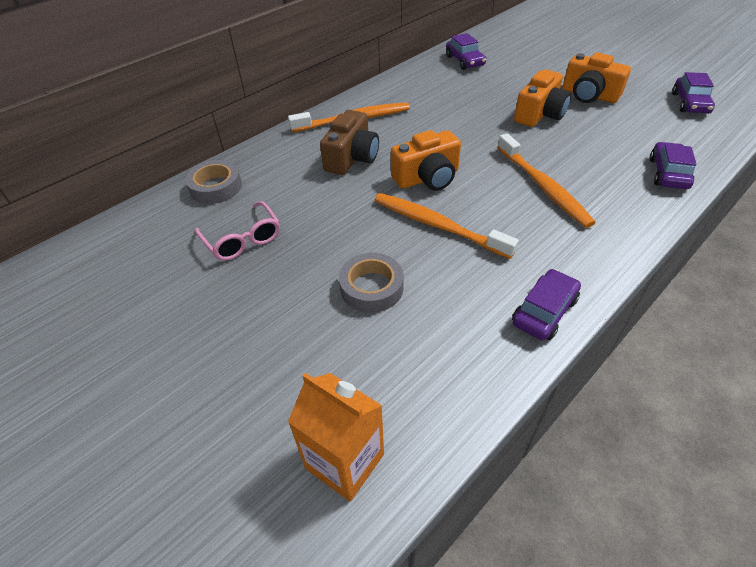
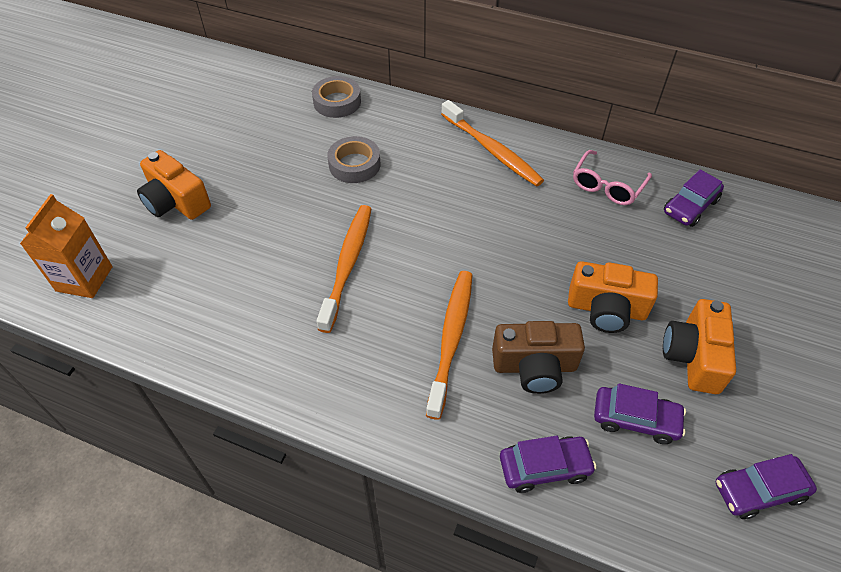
camera: 65 degrees right, 5 degrees up
(242, 239) = (278, 144): pink glasses -> pink glasses (607, 186)
(352, 158) = (423, 171): brown camera -> brown camera (534, 366)
(371, 287) = (250, 242): grey tape -> grey tape (354, 164)
(427, 178) = (419, 237): orange camera -> orange camera (176, 201)
(543, 187) = (451, 339): orange toothbrush -> orange toothbrush turned 150 degrees clockwise
(544, 311) = (258, 371): purple car -> purple car (635, 419)

